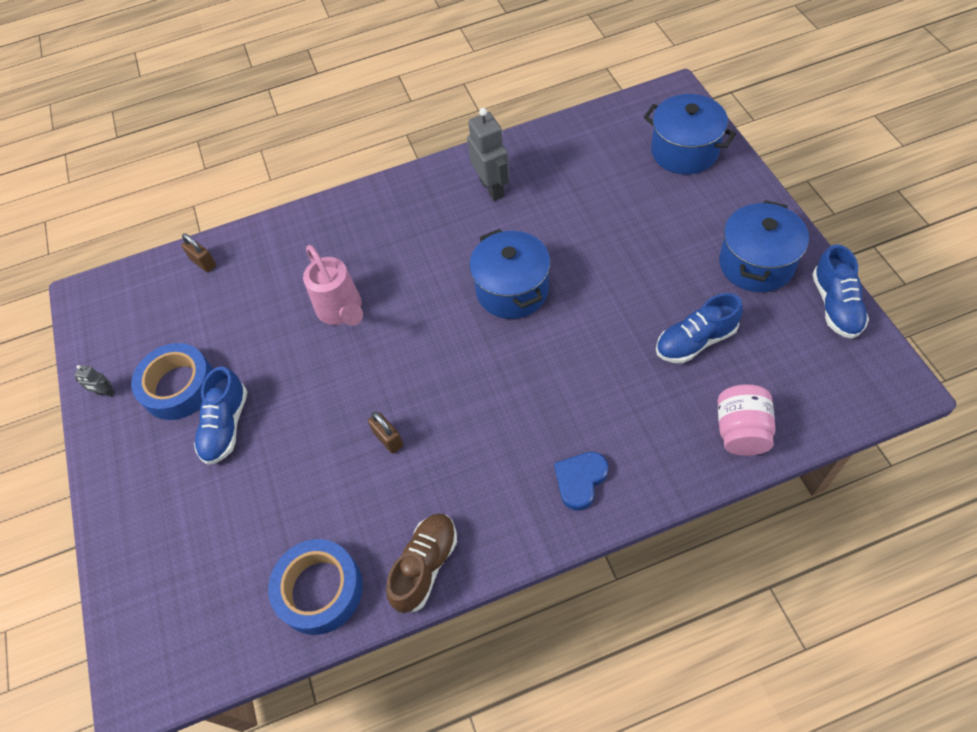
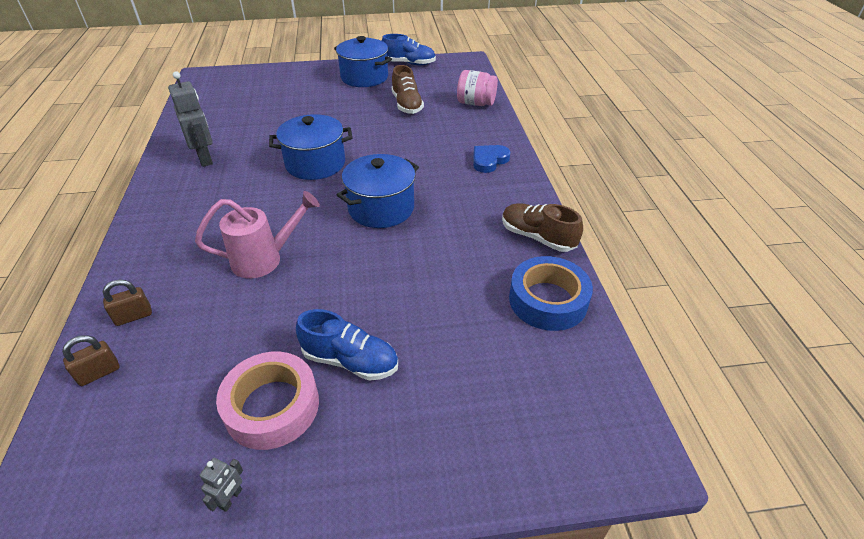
camera: 85 degrees left, 15 degrees down
(179, 386) = (272, 406): blue tape -> pink tape
(388, 439) = (419, 244): brown padlock -> brown padlock (133, 316)
(492, 188) = (205, 158): grey robot -> grey robot turned 75 degrees clockwise
(580, 480) = (489, 160): blue heart -> blue heart turned 90 degrees clockwise
(684, 151) = (255, 81): blue pot -> blue pot (381, 208)
(695, 341) = (407, 105): blue shoe -> brown shoe

